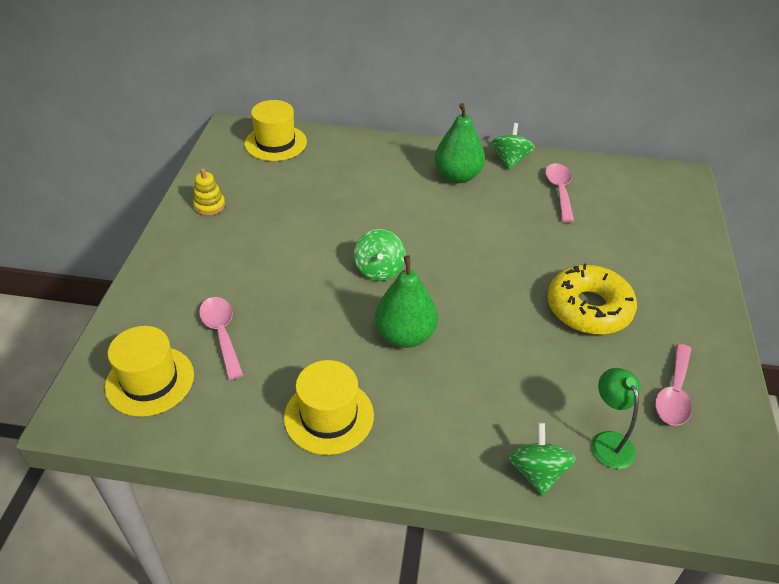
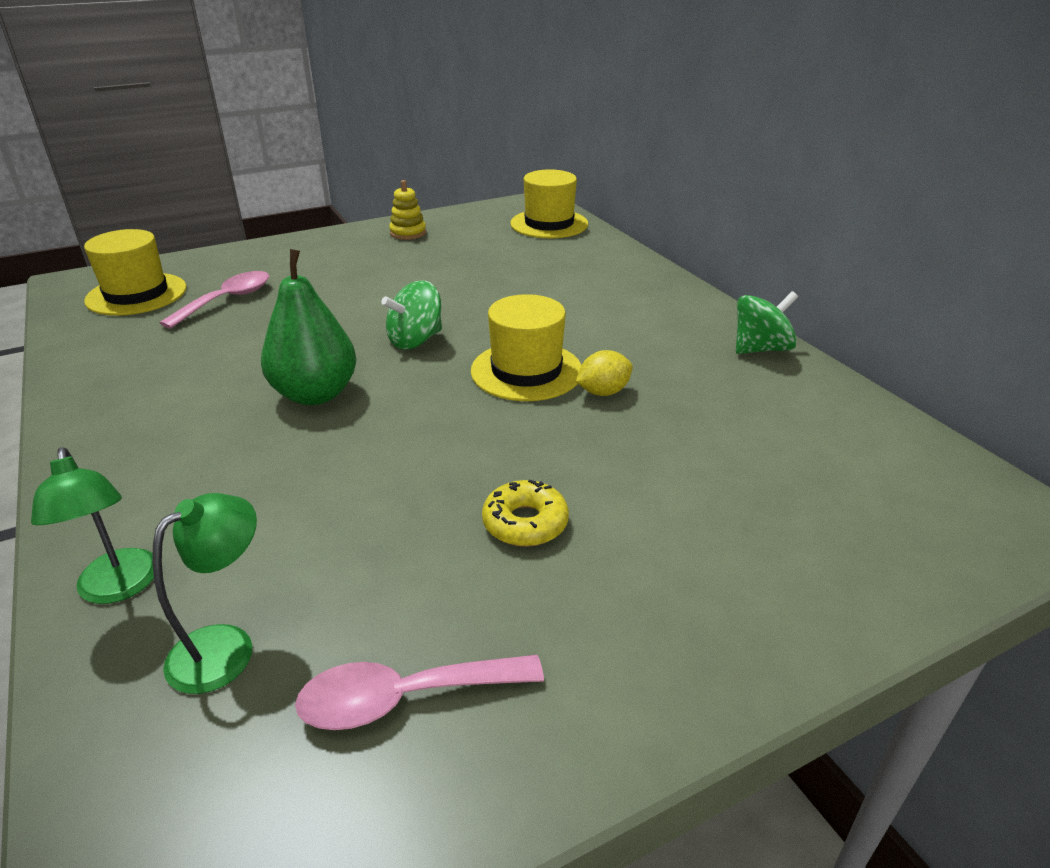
camera: 55 degrees right, 10 degrees down
(329, 416) = (141, 394): yellow hat -> yellow hat (526, 371)
(457, 176) = (662, 327): green pear -> none
(502, 230) = (603, 392): none -> yellow lemon
(537, 472) = (119, 588): green spinning top -> green lamp
(559, 191) = (762, 407): pink spoon -> none
(588, 308) = (525, 523): yellow donut -> yellow donut, size x0.53

